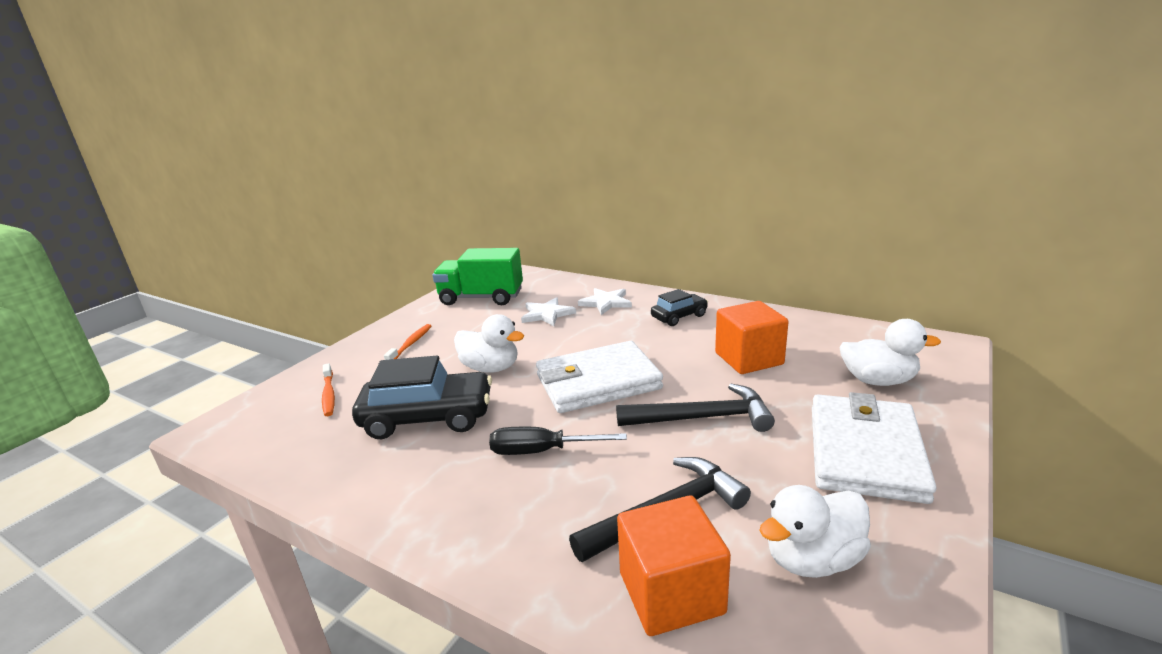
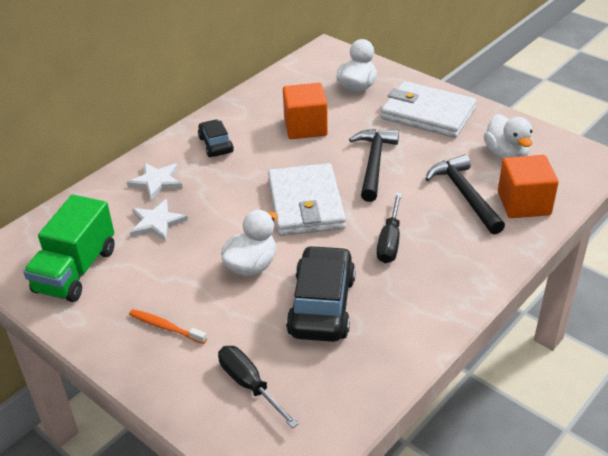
camera: 80 degrees left, 15 degrees up
(329, 394) = (249, 385): orange toothbrush -> black screwdriver

